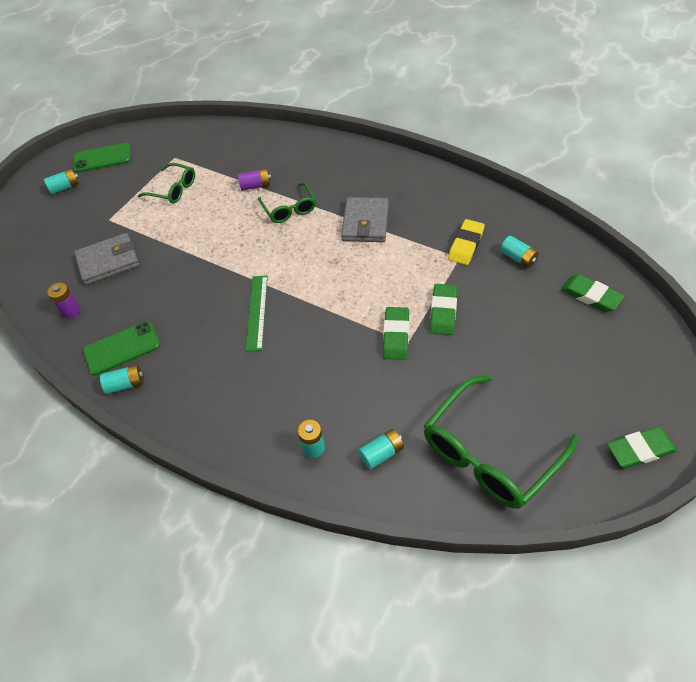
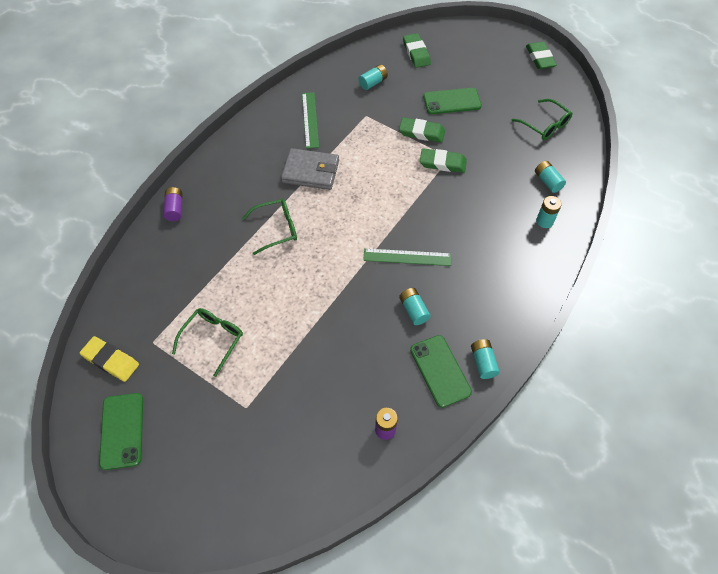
camera: 90 degrees left, 5 degrees up
(65, 187) = (168, 473): turquoise battery -> turquoise battery (413, 310)
(108, 261) = (317, 399): grey wallet -> none
(256, 186) = (232, 257): purple battery -> purple battery (175, 209)
(441, 212) = (310, 119): none -> green ruler
(466, 245) = (352, 110): yellow eraser -> yellow eraser (111, 360)
(489, 453) = (545, 125): green glasses -> green glasses, size x0.56
(507, 340) = (452, 101): none -> green phone
(590, 296) = (416, 53): green eraser -> green eraser turned 60 degrees counterclockwise

